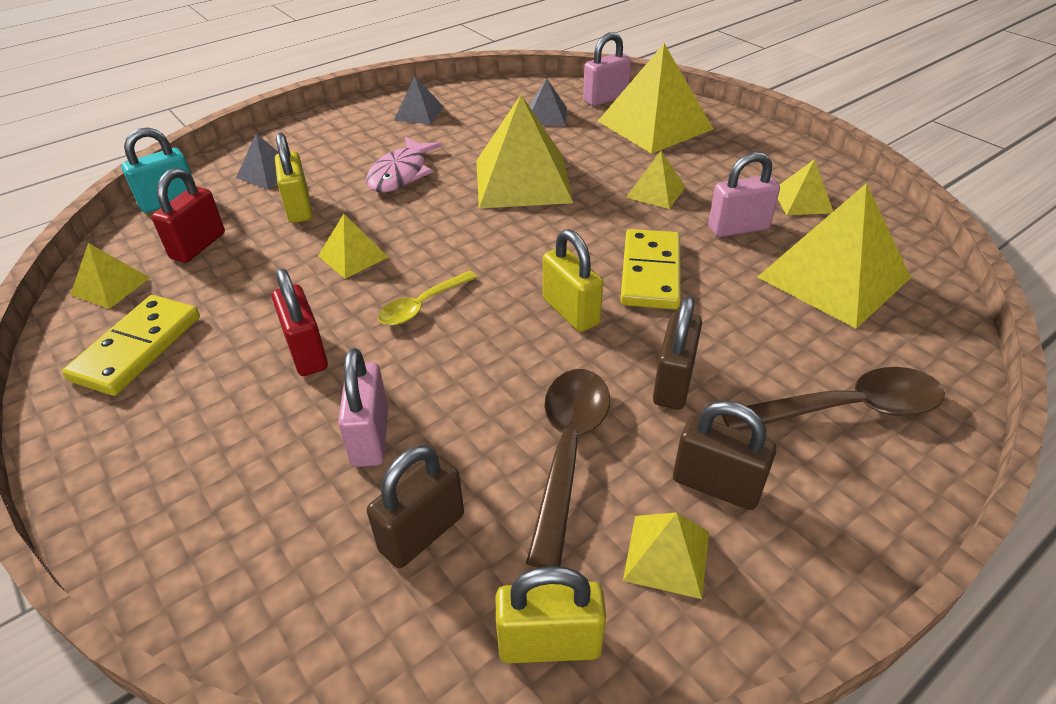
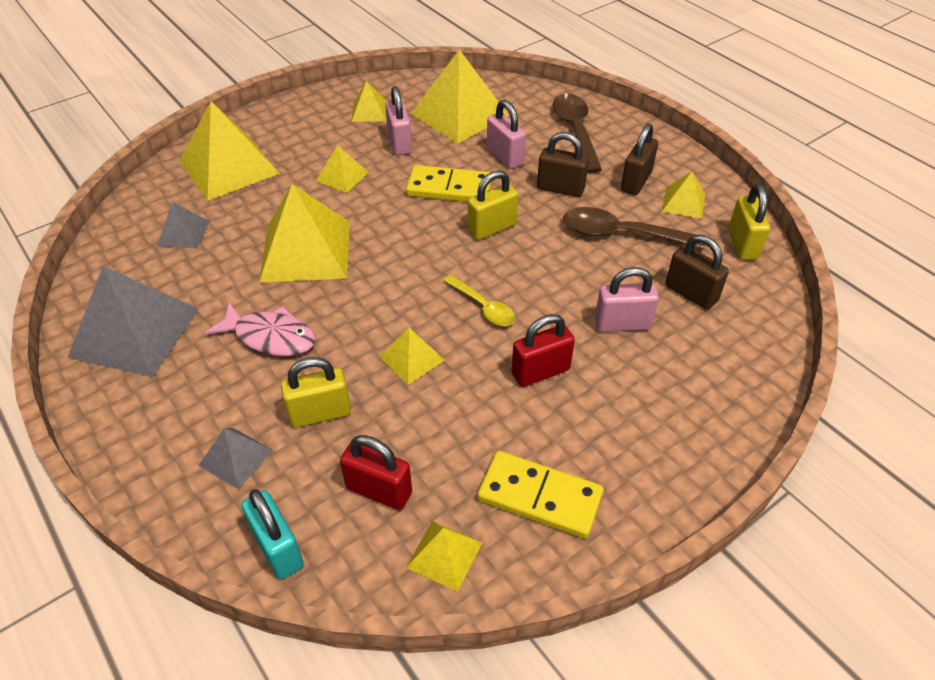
camera: 90 degrees left, 5 degrees up
(419, 113) = (134, 332): grey pyramid -> grey pyramid, size x2.02
(605, 99) = (163, 192): pink padlock -> pink padlock (505, 157)

